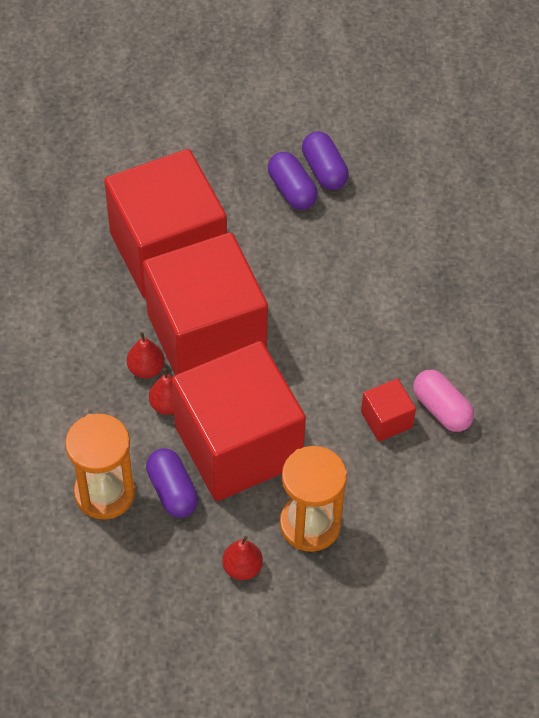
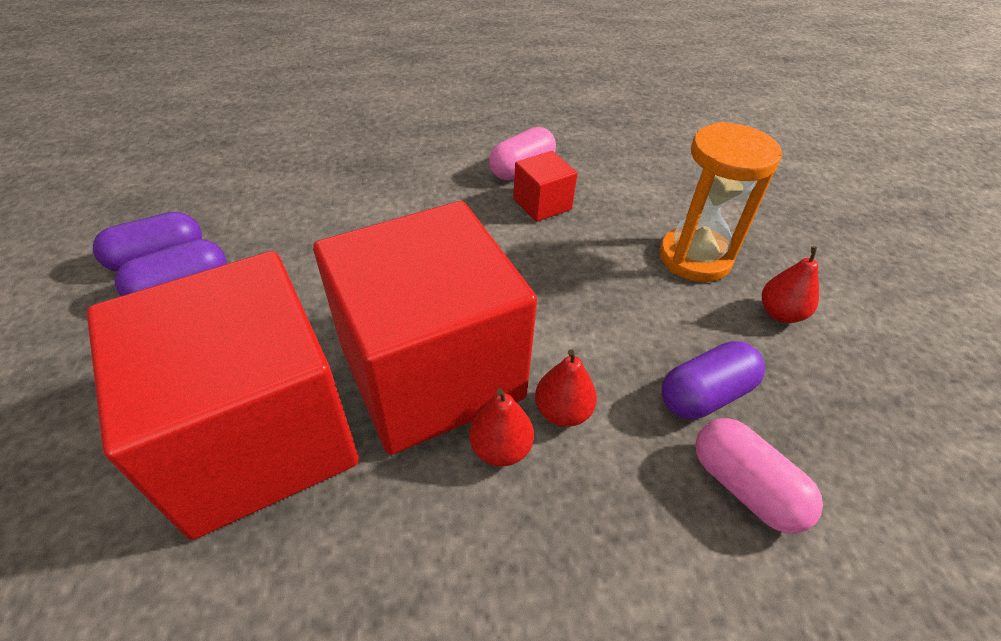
camera: 95 degrees left, 10 degrees down
(104, 493) = (745, 487): orange hourglass -> pink capsule
(238, 445) = (610, 326): red cube -> none

